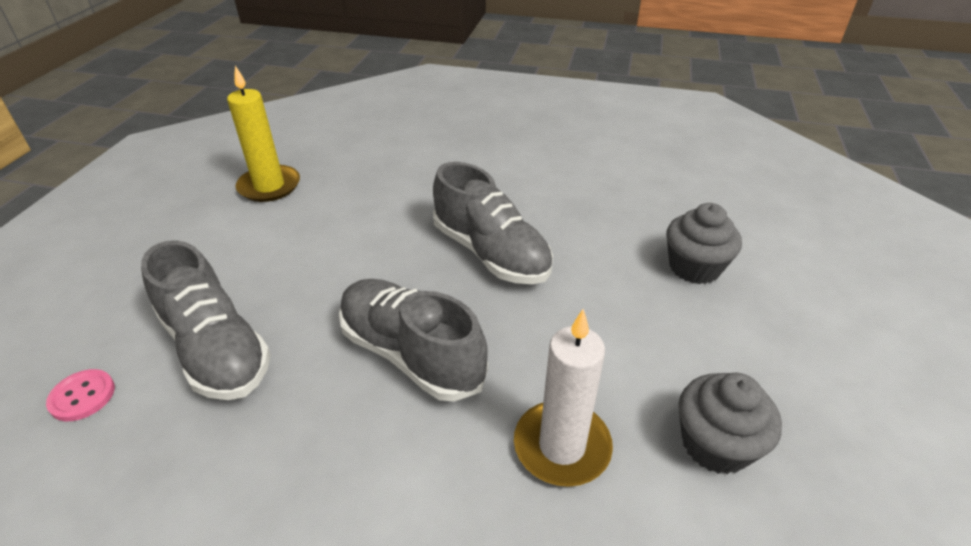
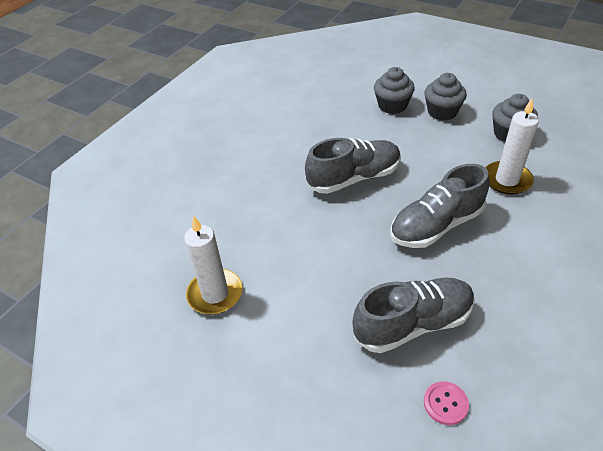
camera: 70 degrees left, 5 degrees up
(269, 186) = (215, 294): yellow candle -> white candle
(720, 332) = (442, 112): none -> grey cupcake

